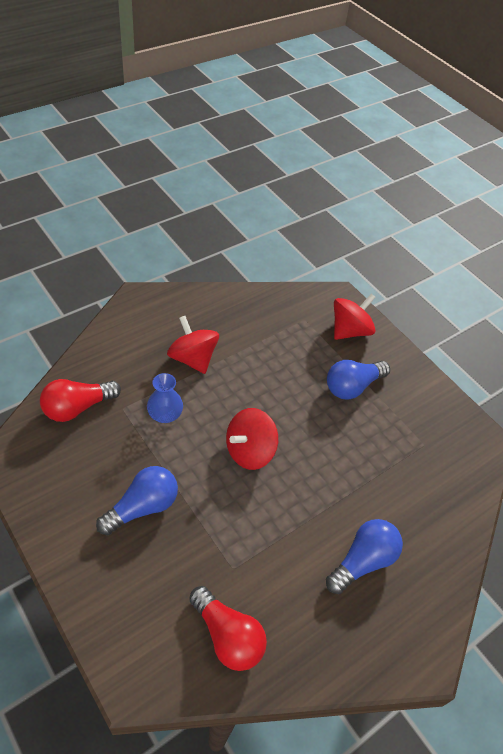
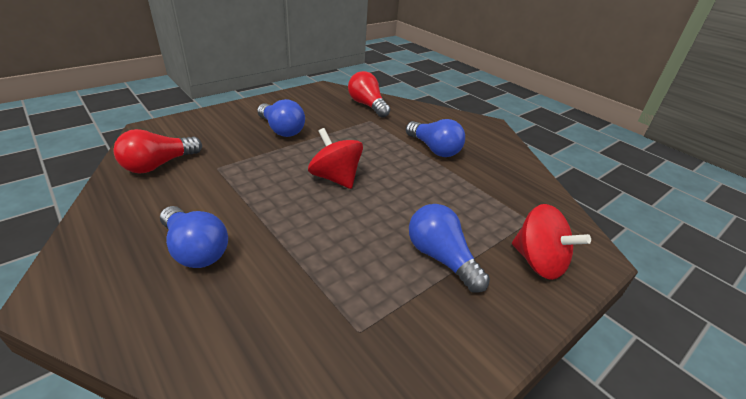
camera: 90 degrees right, 15 degrees down
(165, 414) = (369, 137): blue vase -> none
(193, 358) = (434, 149): red spinning top -> blue light bulb

